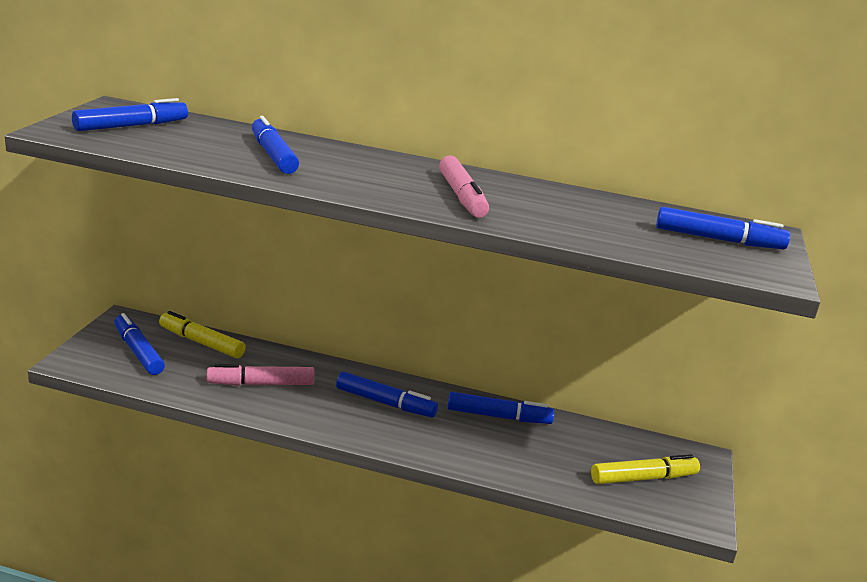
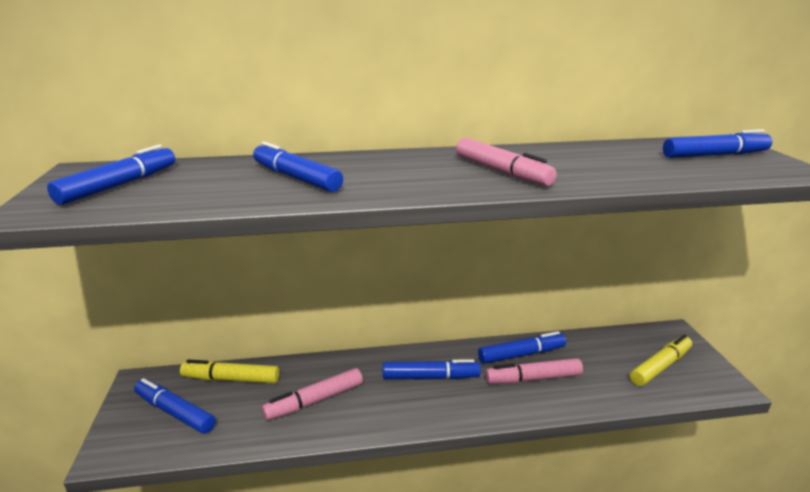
camera: 20 degrees left, 0 degrees up
(488, 439) = (533, 378): none -> pink marker

